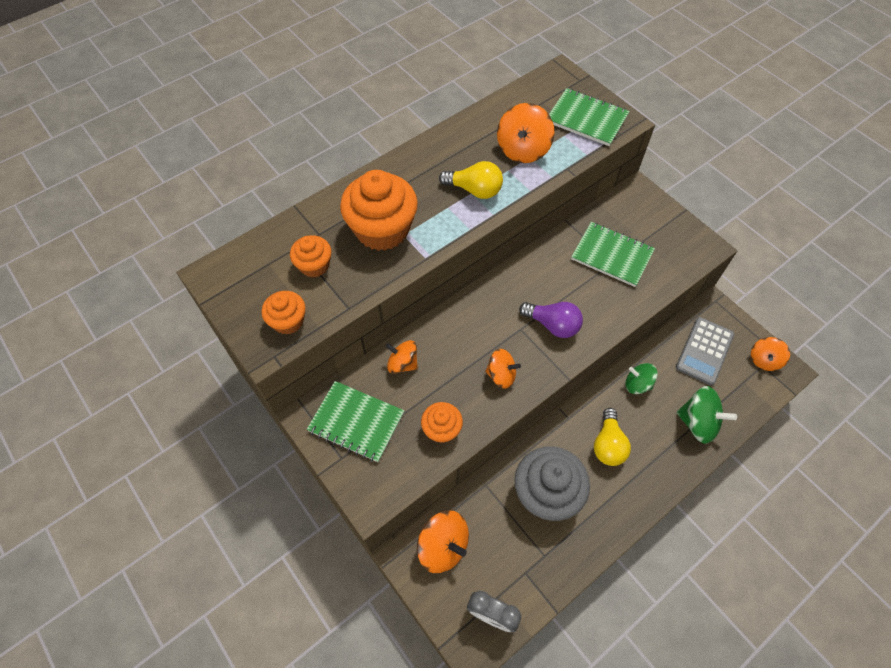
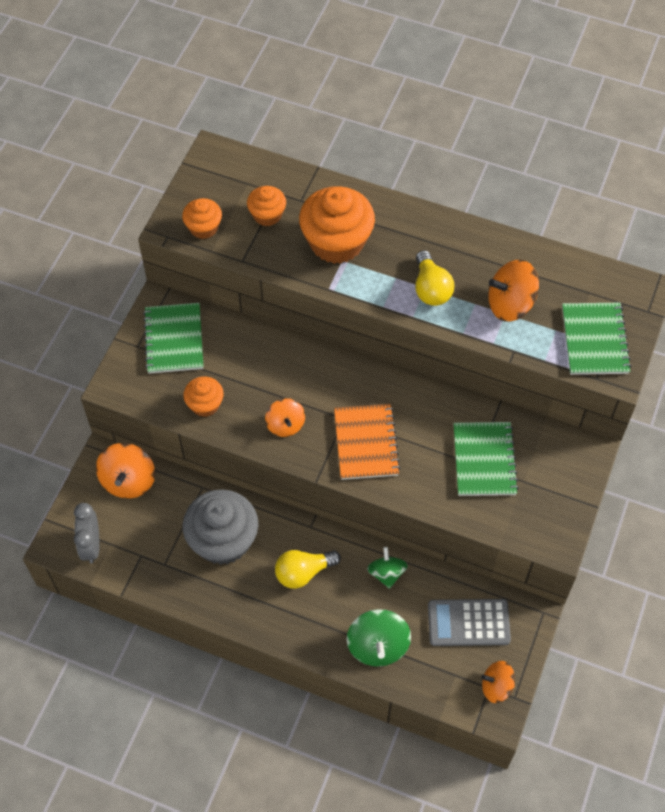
camera: 60 degrees right, 0 degrees up
(402, 363) = (249, 344): orange spinning top -> none
(552, 325) = (366, 443): purple light bulb -> orange notebook

